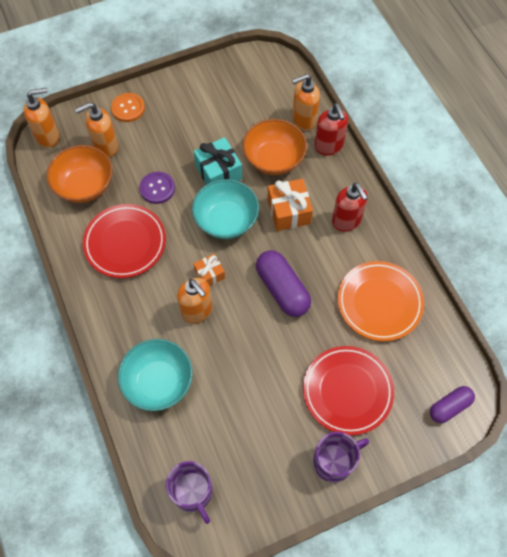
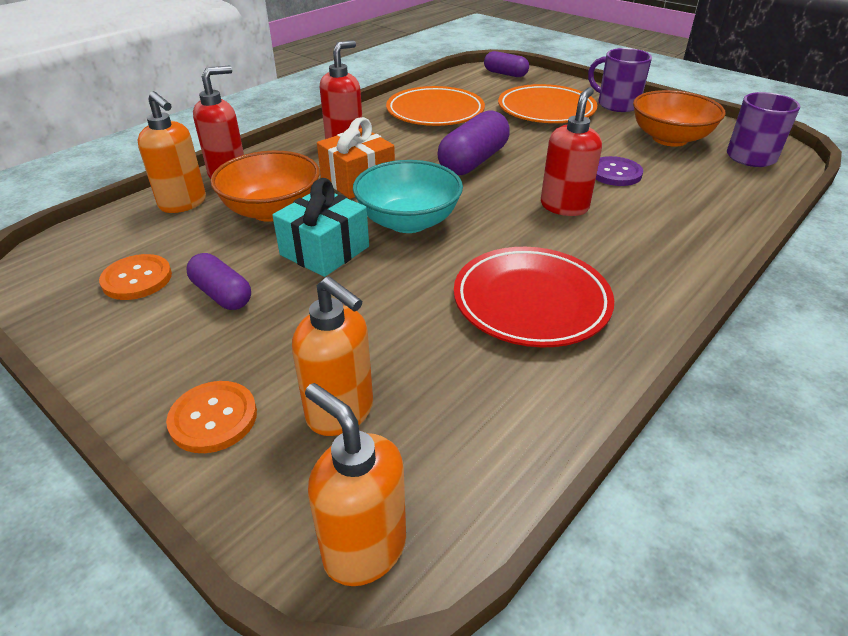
camera: 115 degrees left, 25 degrees down
(85, 185) = (459, 405): orange bowl -> orange bowl (669, 139)
(157, 188) = (398, 303): purple button -> purple button (615, 173)
(158, 382) = (683, 207): turquoise bowl -> none
(197, 311) = (564, 206): orange soap dispenser -> red soap dispenser
(205, 123) = (222, 294): none -> purple capsule
(209, 274) = (504, 212): orange gift -> none
(236, 94) = (137, 279): none -> orange button
(347, 391) = (546, 110): red plate -> orange plate

